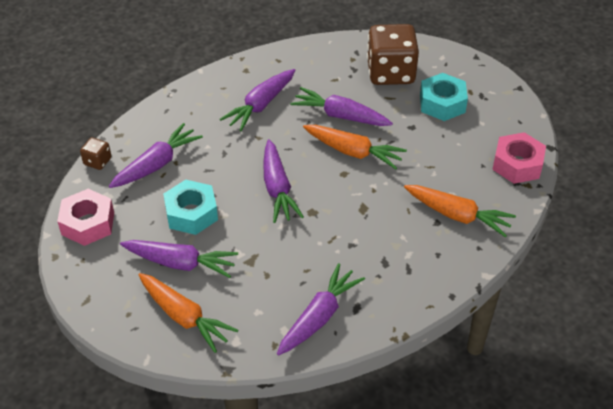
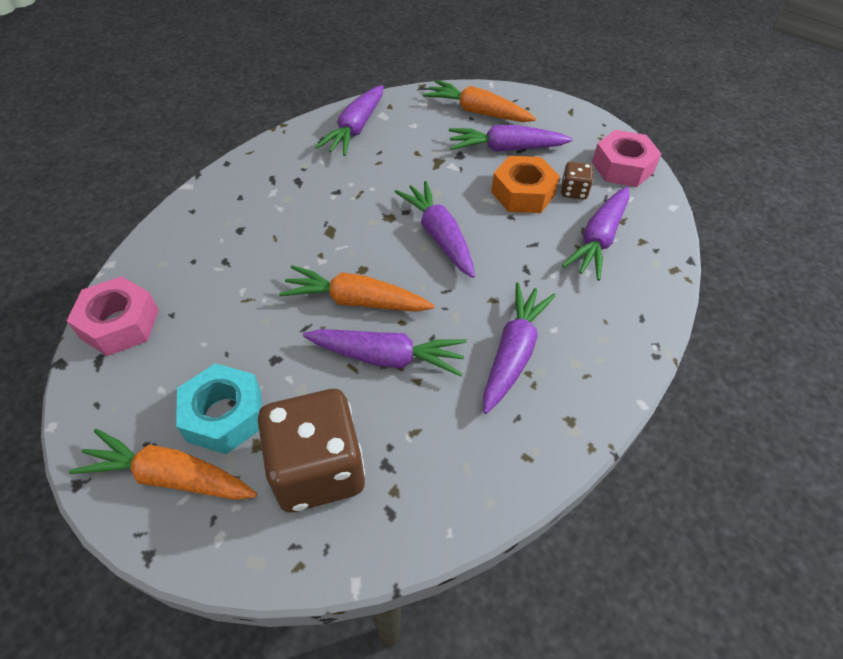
camera: 165 degrees right, 5 degrees up
(97, 161) = (670, 231): brown dice -> brown dice (574, 191)
(191, 213) = (523, 193): turquoise nut -> orange nut
(457, 215) = (214, 241): orange carrot -> orange carrot (170, 476)

